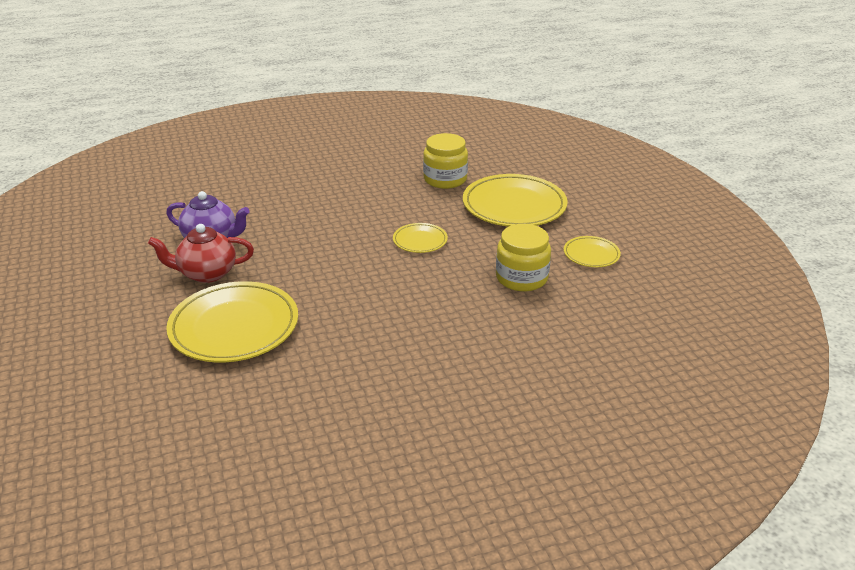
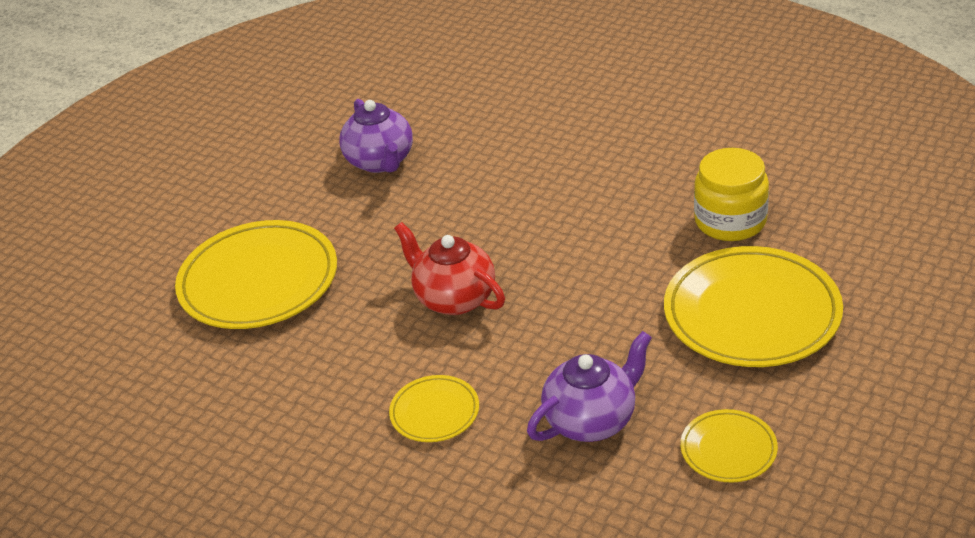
camera: 55 degrees right, 5 degrees up
(207, 273) = (321, 202): red teapot -> red teapot (454, 298)
(420, 241) = (564, 292): yellow plate -> yellow plate (435, 412)
(521, 278) = (592, 420): yellow jar -> purple teapot

